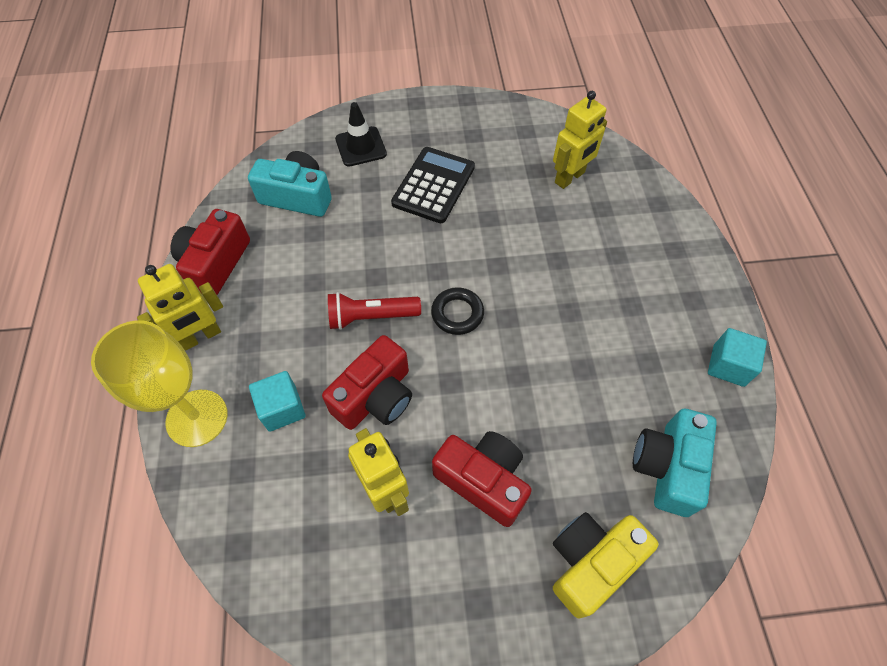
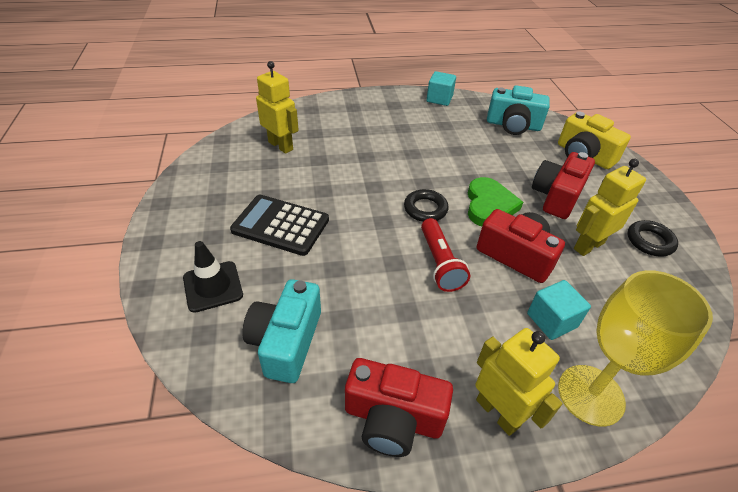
camera: 95 degrees left, 15 degrees down
(387, 582) = (649, 241): none -> black ring
(464, 386) = (489, 205): none -> green heart

